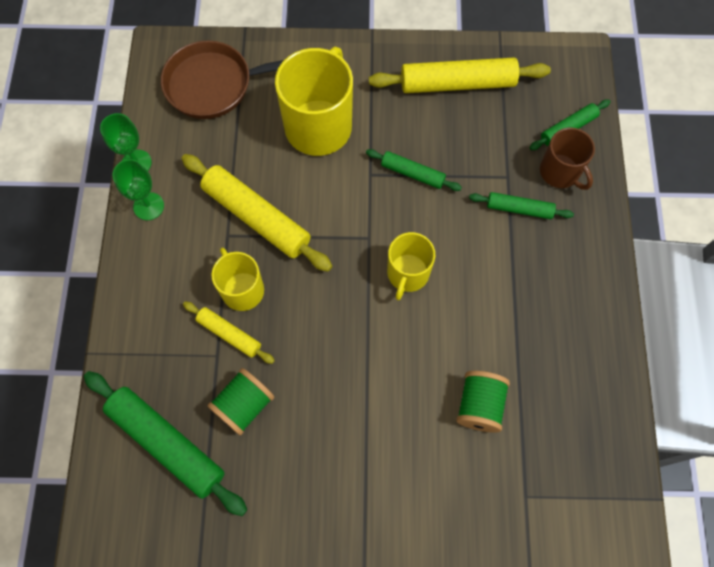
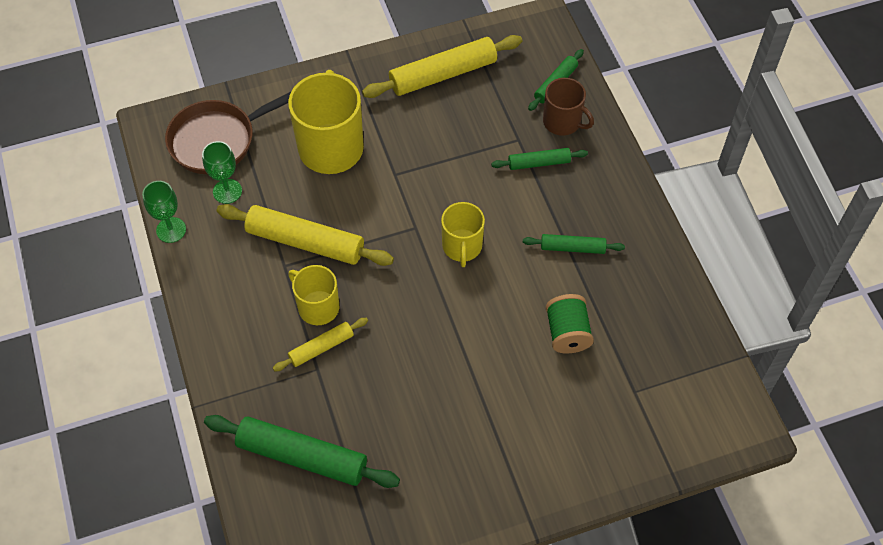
camera: 20 degrees left, 10 degrees down
(148, 206) = (199, 263): green goblet -> green goblet (227, 191)
(229, 334) = (321, 347): yellow rolling pin -> yellow rolling pin turned 45 degrees counterclockwise
(244, 405) = (359, 401): green spool -> none
(412, 173) = (433, 162): green rolling pin -> green rolling pin (572, 248)

